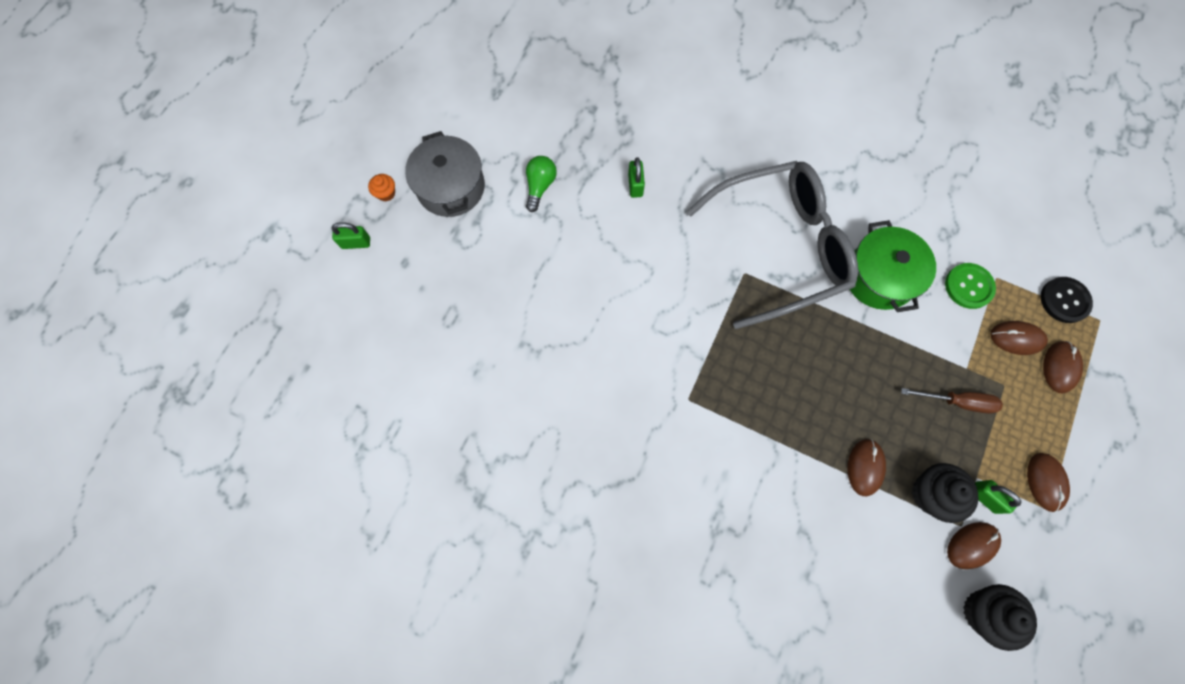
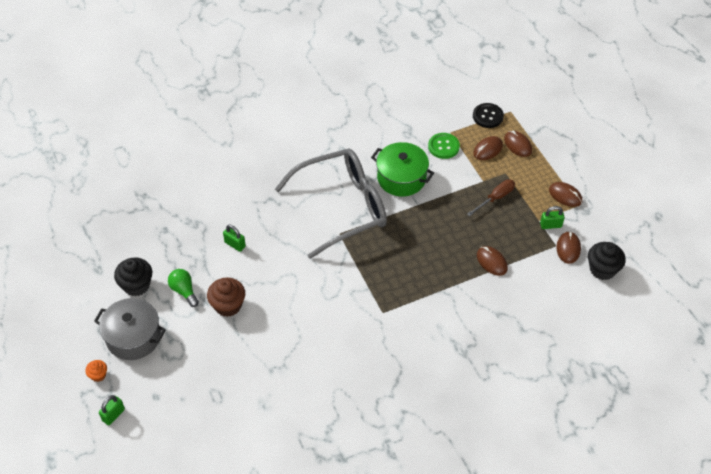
camera: 50 degrees left, 20 degrees down
(559, 240) = (228, 305): none -> brown cupcake
(779, 248) = (341, 207): grey glasses -> grey glasses turned 45 degrees clockwise
(930, 494) = (529, 245): black cupcake -> black cupcake (136, 285)

